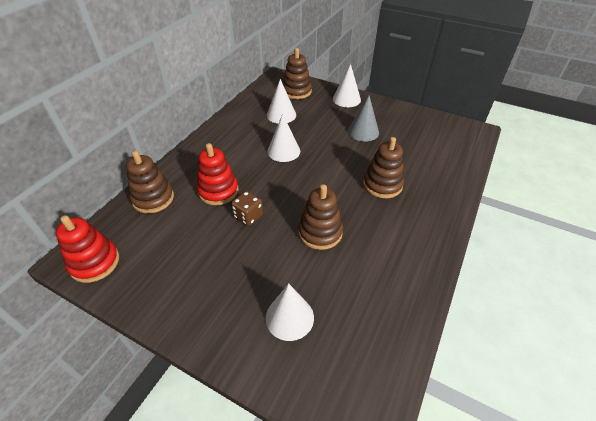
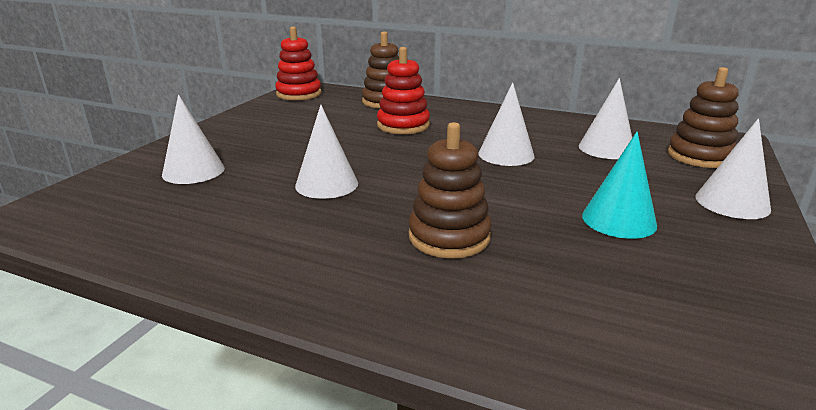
camera: 85 degrees right, 20 degrees down
(248, 216) = (359, 142): brown dice -> none
(320, 232) = (326, 184): brown stacking toy -> white cone
(363, 131) = (618, 220): grey cone -> turquoise cone

